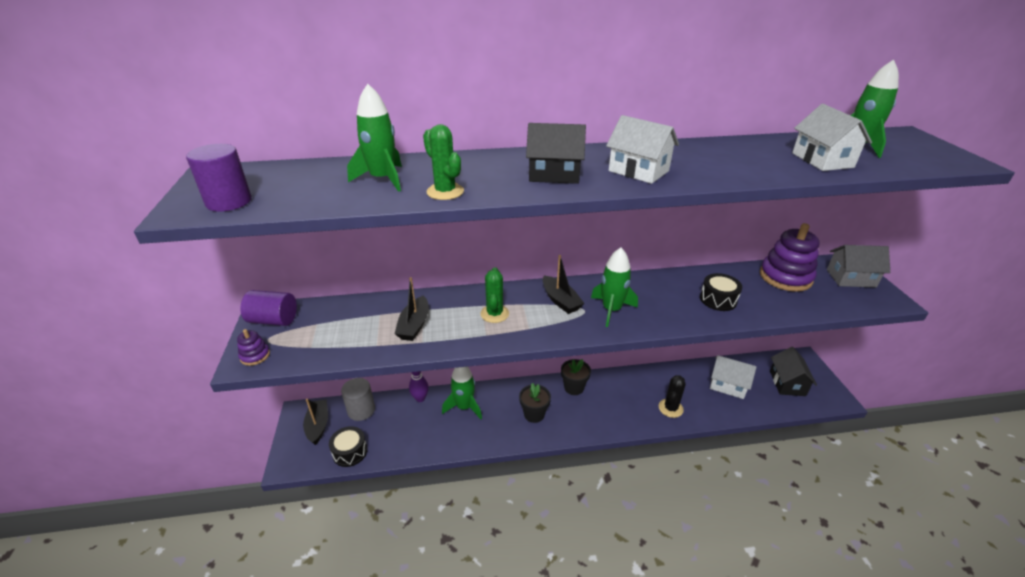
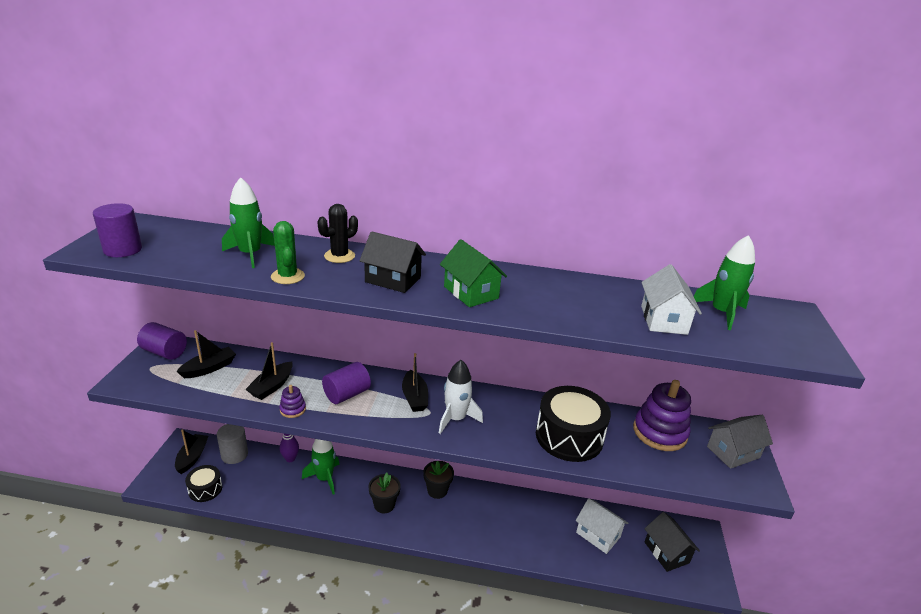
camera: 15 degrees right, 5 degrees down
(255, 356) = (132, 379): purple stacking toy -> purple stacking toy (293, 409)
(335, 324) = (209, 368): none -> black boat
(494, 314) = (347, 394): green cactus -> purple cylinder
(611, 310) = (456, 419): green rocket -> white rocket
(638, 171) = (471, 292): white house -> green house
(670, 408) = (522, 540): black cactus -> black cactus (339, 256)
(718, 299) = (569, 436): black drum -> black drum, size x1.82
(787, 383) = (666, 552): black house -> black house turned 45 degrees counterclockwise
(851, 278) = (733, 452): grey house -> grey house turned 45 degrees counterclockwise

